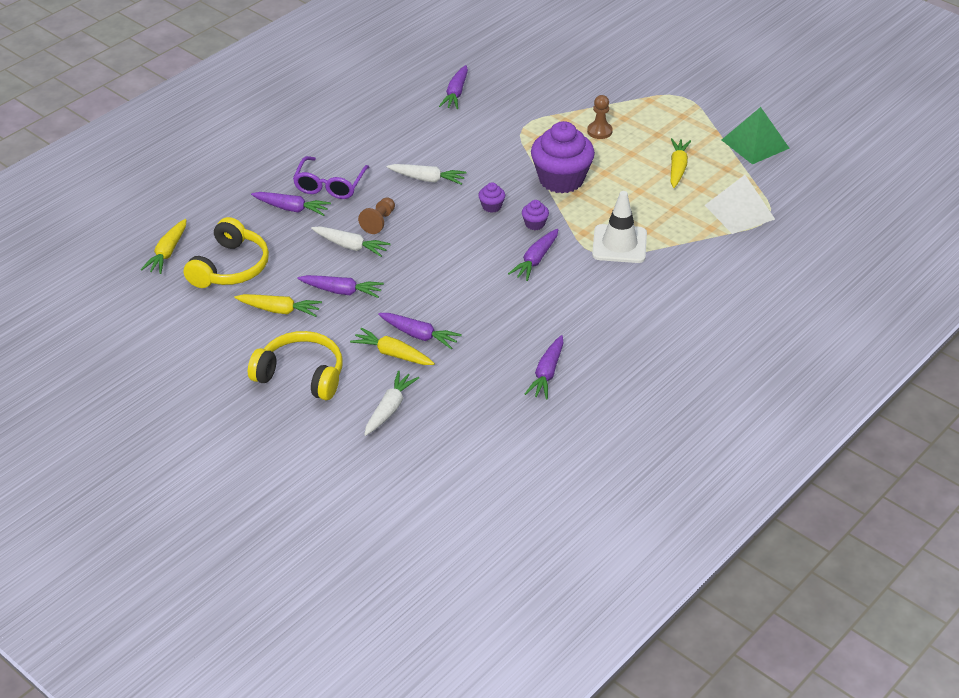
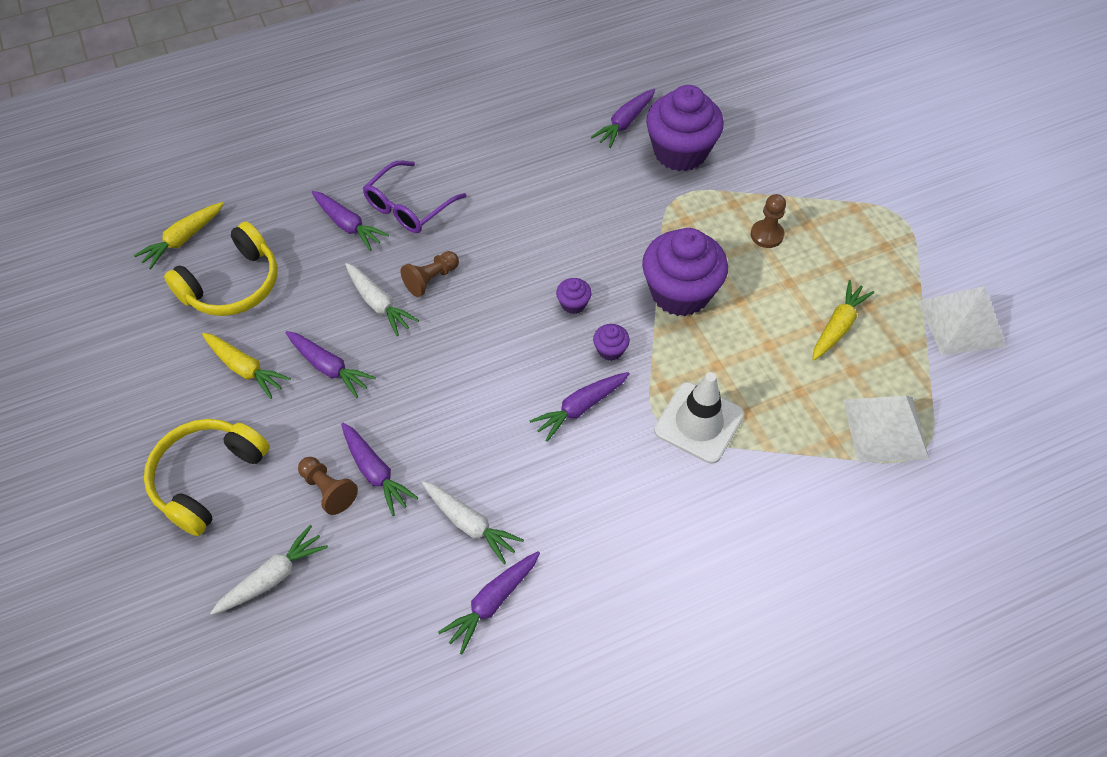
camera: 25 degrees right, 15 degrees up
(301, 375) = (208, 478): yellow headphones -> yellow headphones turned 105 degrees counterclockwise
(393, 354) = (328, 490): yellow carrot -> brown pawn
(427, 179) = (521, 236): white carrot -> white carrot (469, 523)
(508, 100) = (680, 152): none -> purple cupcake
(755, 144) = (961, 323): green pyramid -> white pyramid

